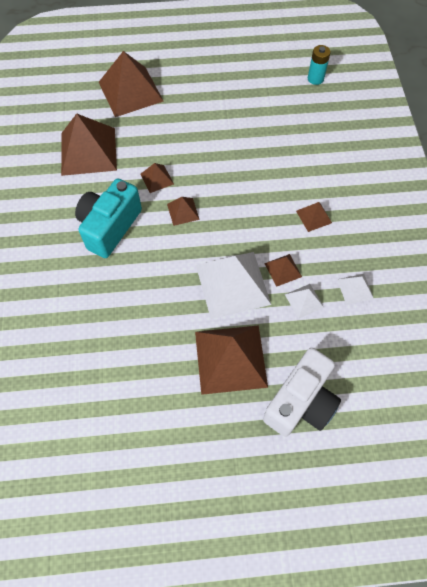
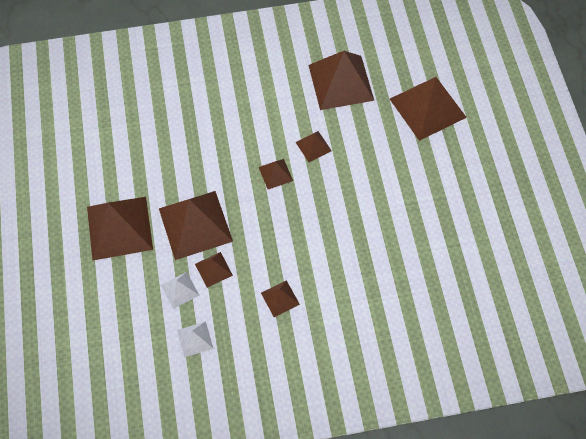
camera: 85 degrees right, 0 degrees up
(110, 227) = (252, 114): turquoise camera -> none
(233, 284) = (195, 225): white pyramid -> brown pyramid
(300, 402) = (78, 288): white camera -> none
(315, 79) = (484, 299): turquoise battery -> none

